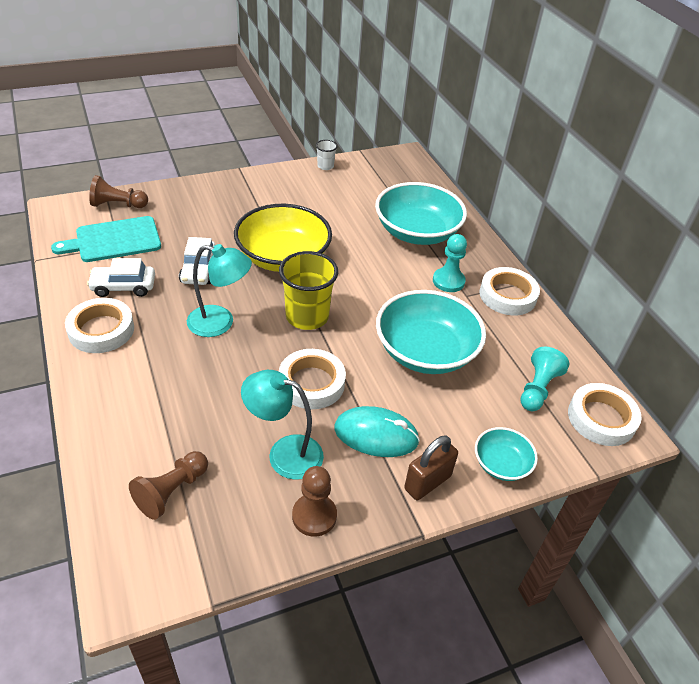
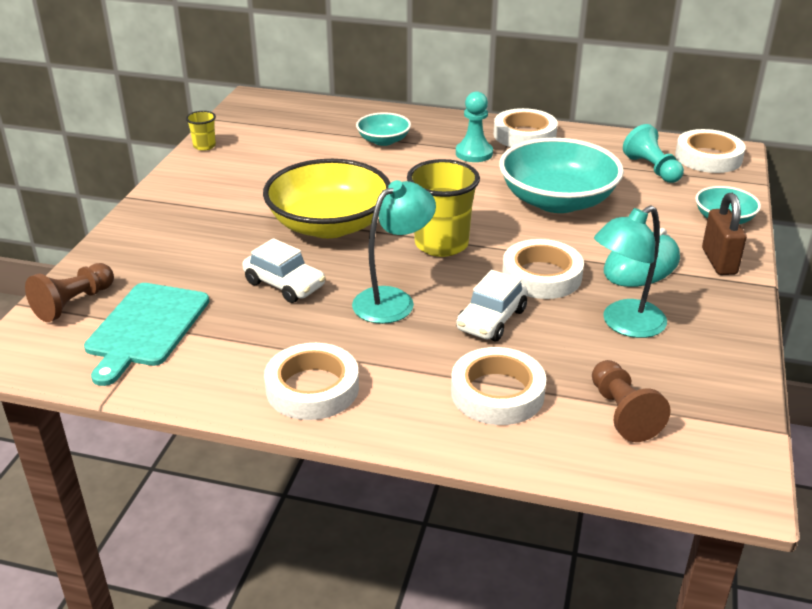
camera: 50 degrees left, 10 degrees down
(123, 287) = (249, 348): white car -> white car (491, 320)
(151, 415) = (497, 393): none -> white tape
(314, 516) = (716, 335): brown pawn -> none
(325, 166) = (204, 146): white cup -> yellow cup
(417, 232) = (383, 140): turquoise bowl -> turquoise bowl, size x0.50

